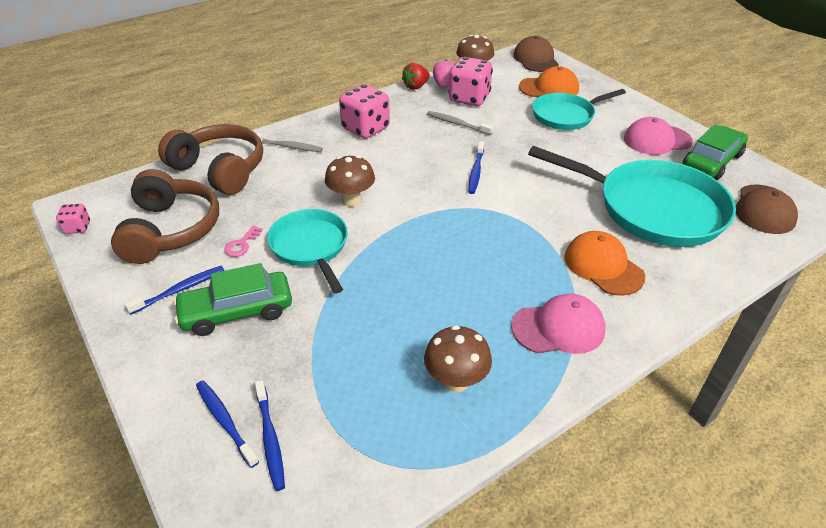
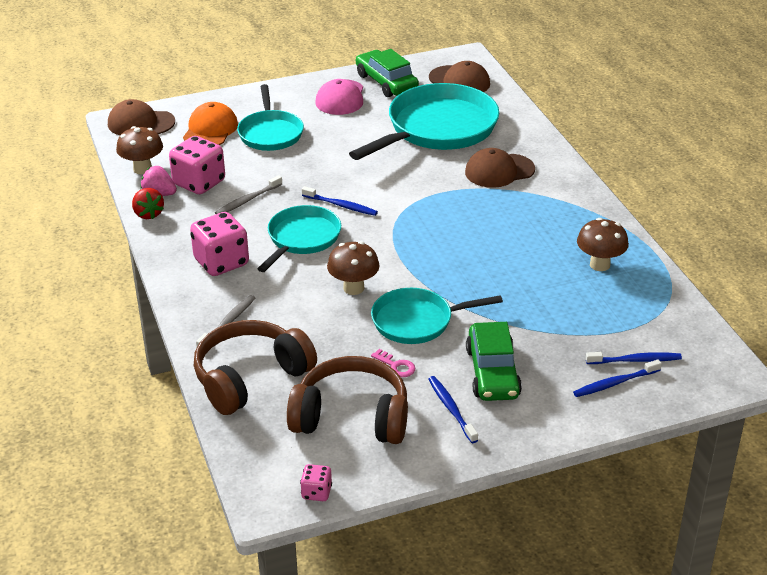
camera: 75 degrees left, 5 degrees down
(415, 160) = (302, 238): none -> turquoise pan
(558, 328) = (559, 208): pink cap -> none
(603, 266) = (499, 171): orange cap -> brown cap

